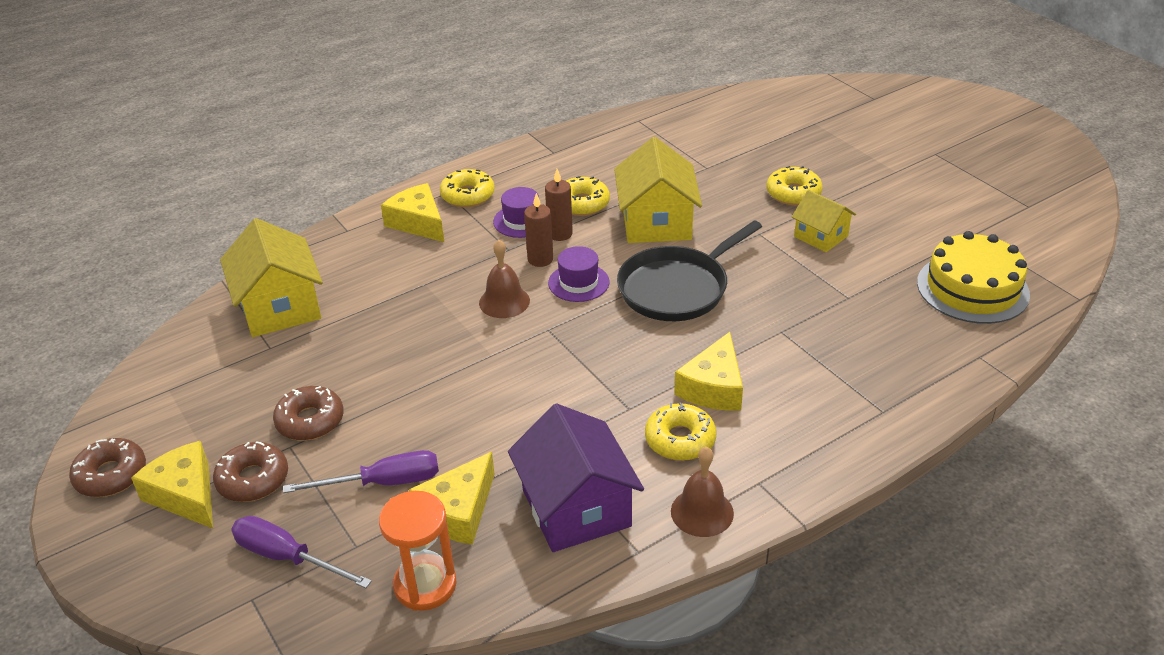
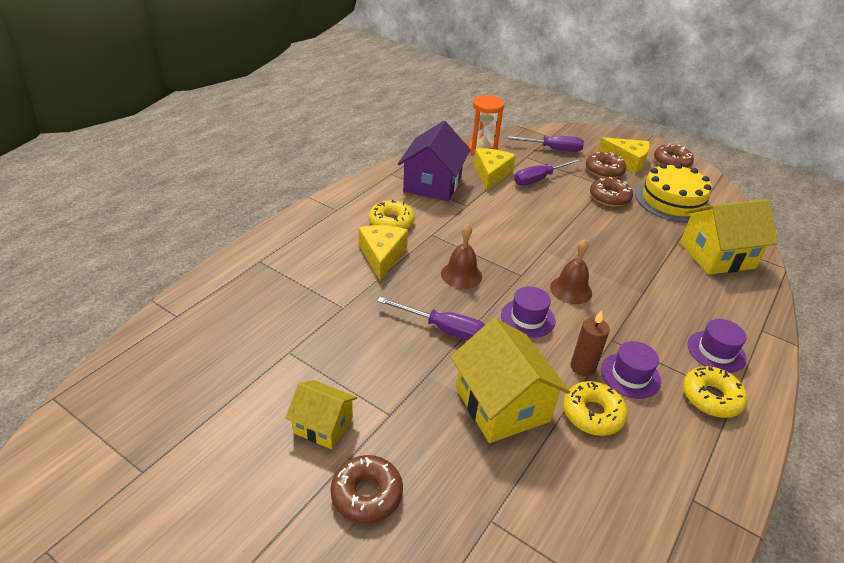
camera: 155 degrees right, 0 degrees up
(280, 307) = (717, 255): yellow house -> yellow house turned 60 degrees counterclockwise
(418, 223) = (716, 351): yellow cheese -> purple hat
(540, 259) = (576, 334): brown candle -> none
(576, 508) = (432, 184): purple house -> purple house turned 60 degrees clockwise
(677, 288) = (443, 329): black pan -> purple screwdriver
(702, 512) = (364, 192): brown bell -> brown bell (461, 275)
(793, 193) = (367, 494): yellow donut -> brown donut
(972, 288) = (164, 387): yellow cake -> yellow cake (672, 201)

